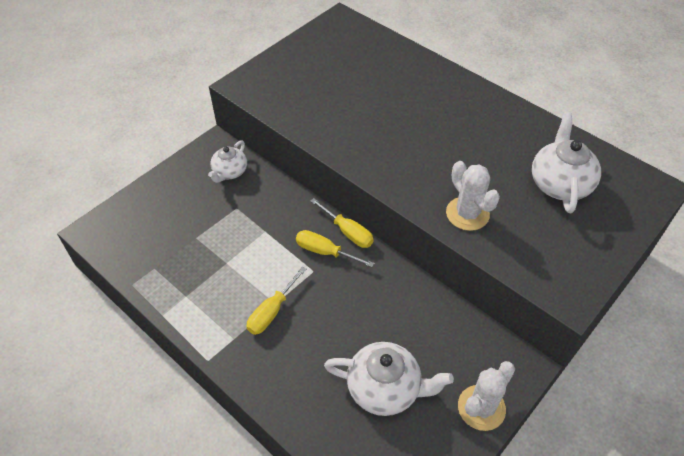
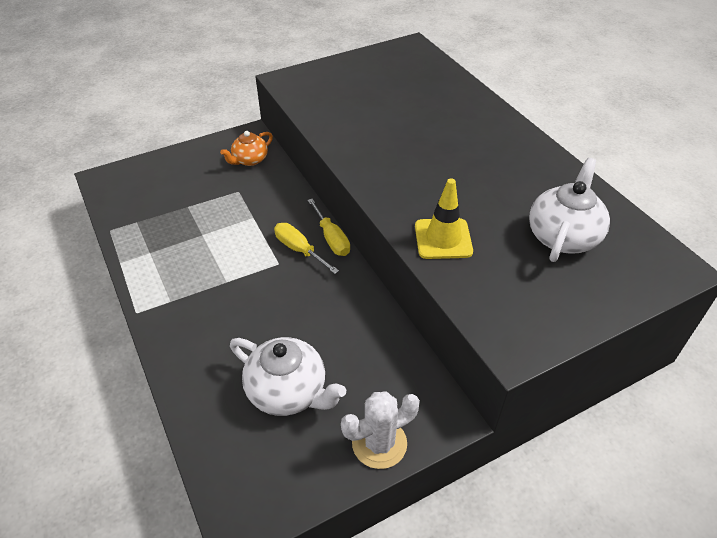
camera: 20 degrees right, 5 degrees down
(230, 172) = (250, 160): white teapot -> orange teapot
(272, 311) = (219, 288): yellow screwdriver -> none
(467, 214) = (443, 239): white cactus -> yellow traffic cone

